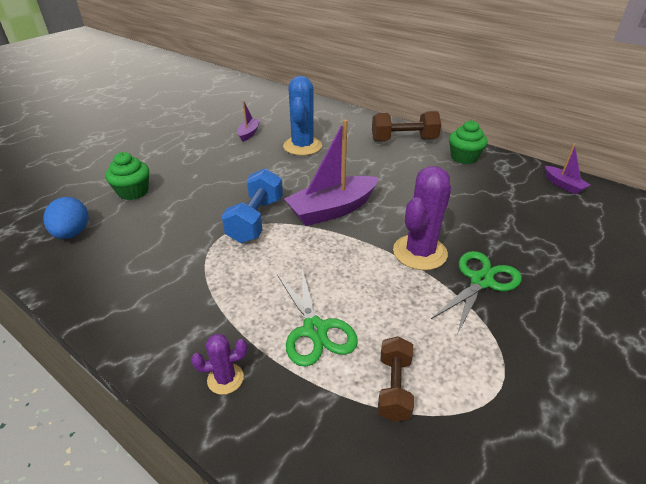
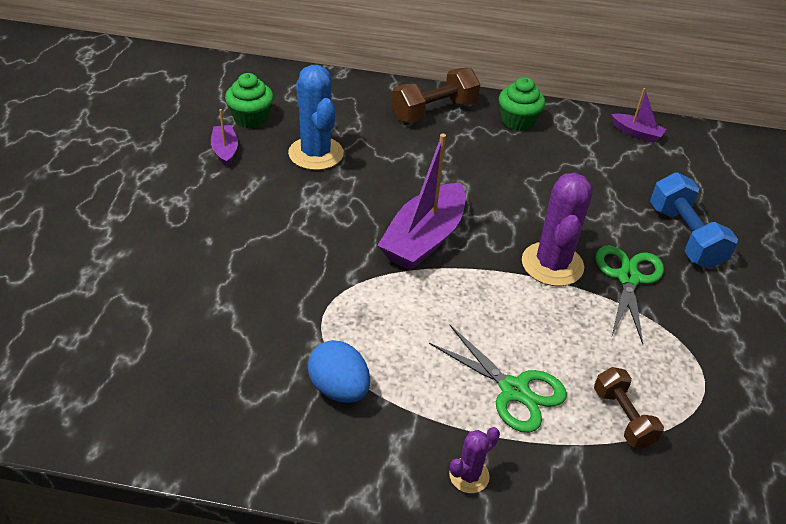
camera: 30 degrees left, 5 degrees up
(73, 233) = (121, 380): blue egg -> blue egg (339, 388)
(133, 192) = (145, 292): green cupcake -> green cupcake (251, 118)
(256, 220) = (346, 281): blue dumbbell -> blue dumbbell (684, 236)

